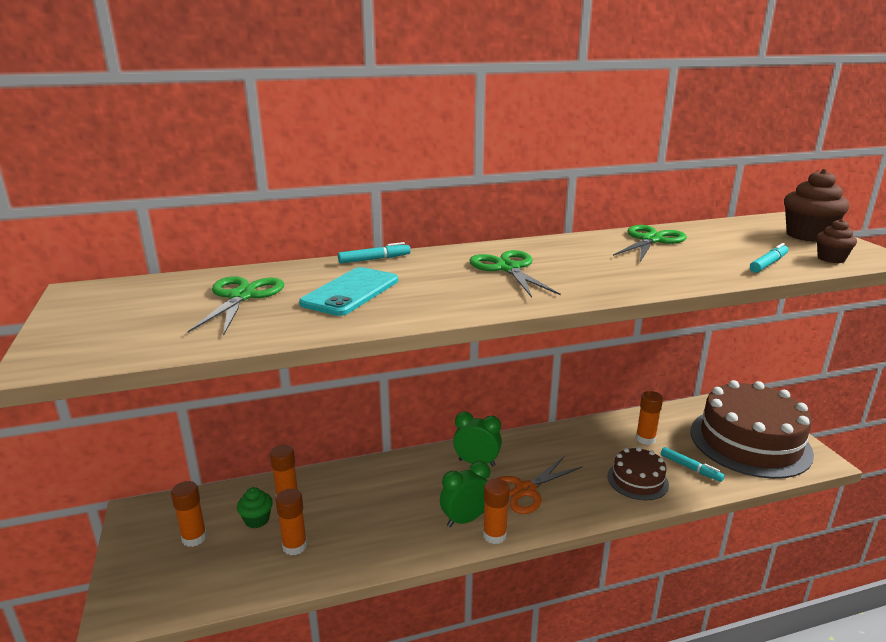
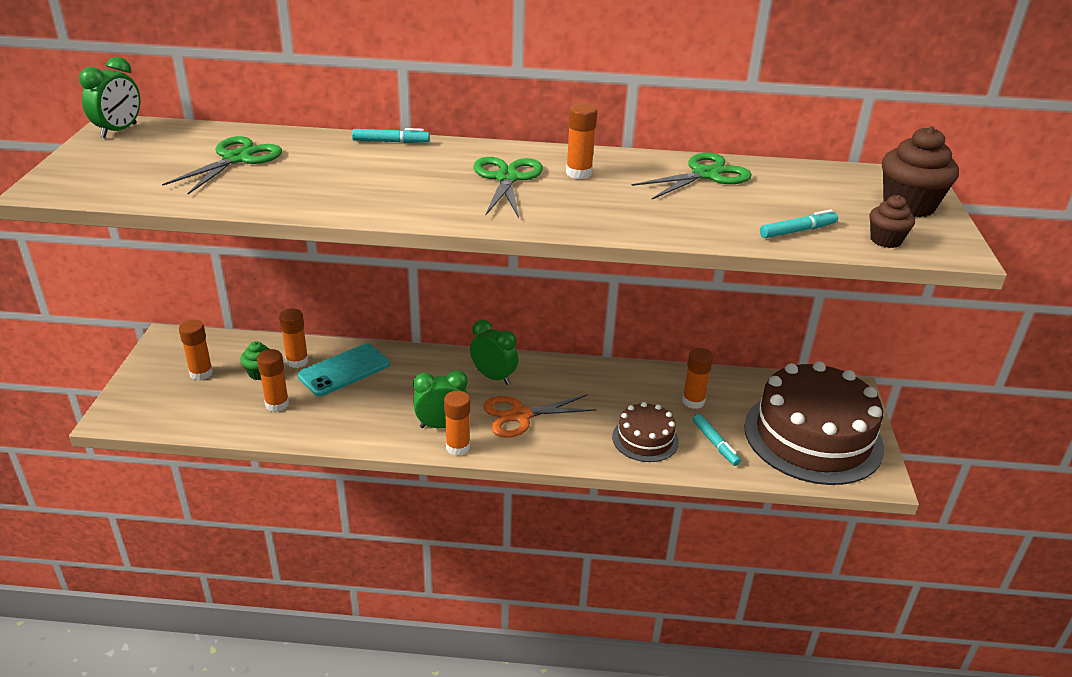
camera: 20 degrees right, 10 degrees up
(86, 294) = (119, 131): none -> green clock
(350, 292) = (332, 174): turquoise phone -> turquoise phone (344, 370)
(558, 255) = (579, 173): none -> orange glue stick

